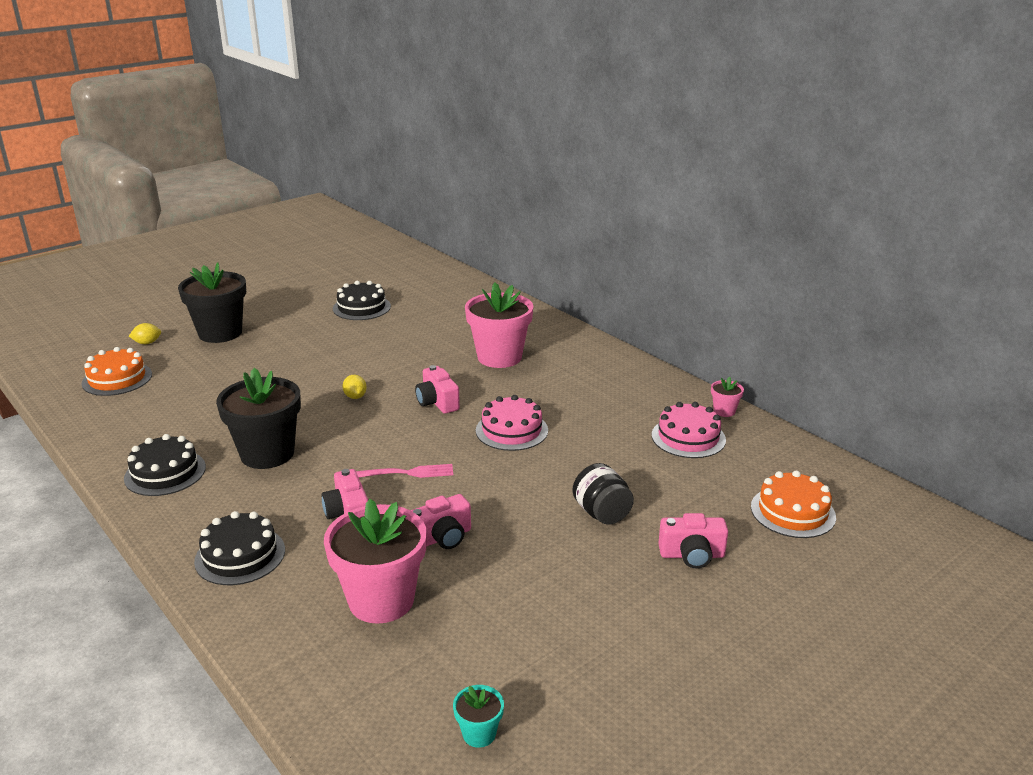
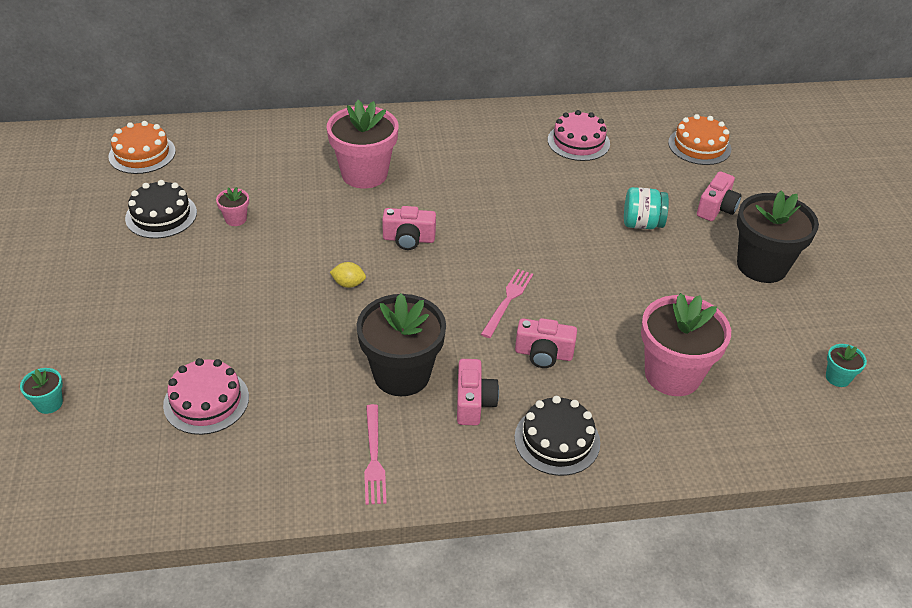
camera: 60 degrees left, 15 degrees up
(117, 379) = (118, 451): orange cake -> orange cake (142, 154)
(147, 343) = (49, 403): yellow lemon -> turquoise flower pot
(165, 473) = (374, 457): black cake -> pink fork
(220, 333) = (96, 335): black flower pot -> black flower pot (762, 266)
(442, 538) = (615, 314): pink camera -> pink camera (473, 402)
(511, 430) = (493, 218): pink cake -> pink cake (206, 401)
(602, 513) = (642, 224): black jar -> turquoise jar
(724, 411) = (558, 110): pink flower pot -> pink flower pot (236, 219)

